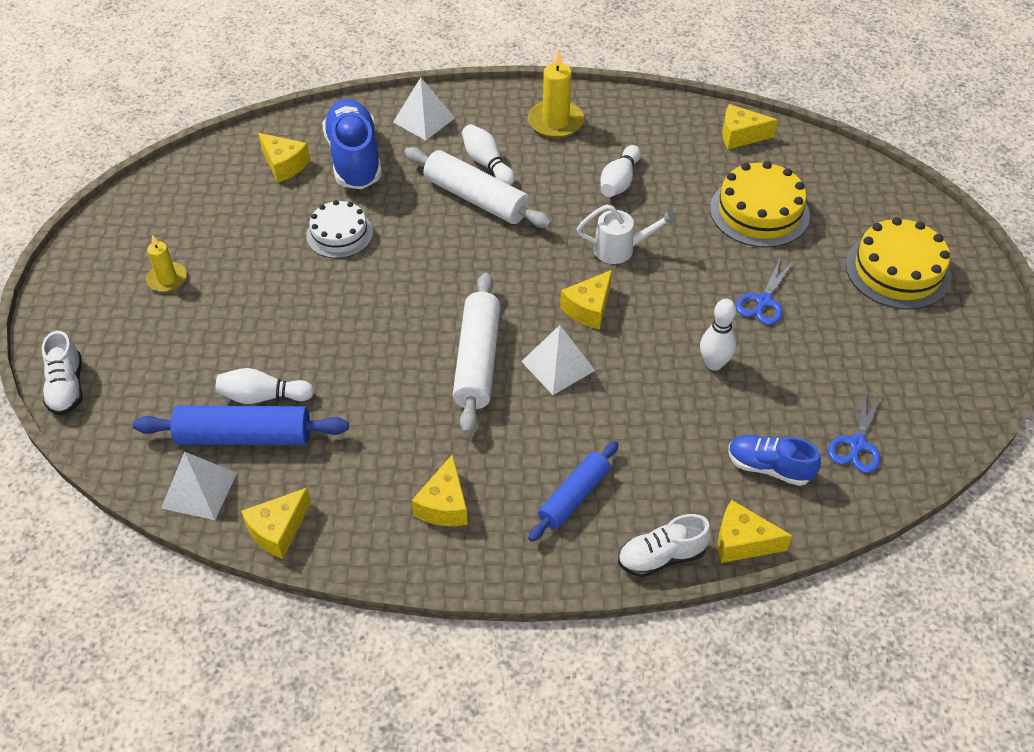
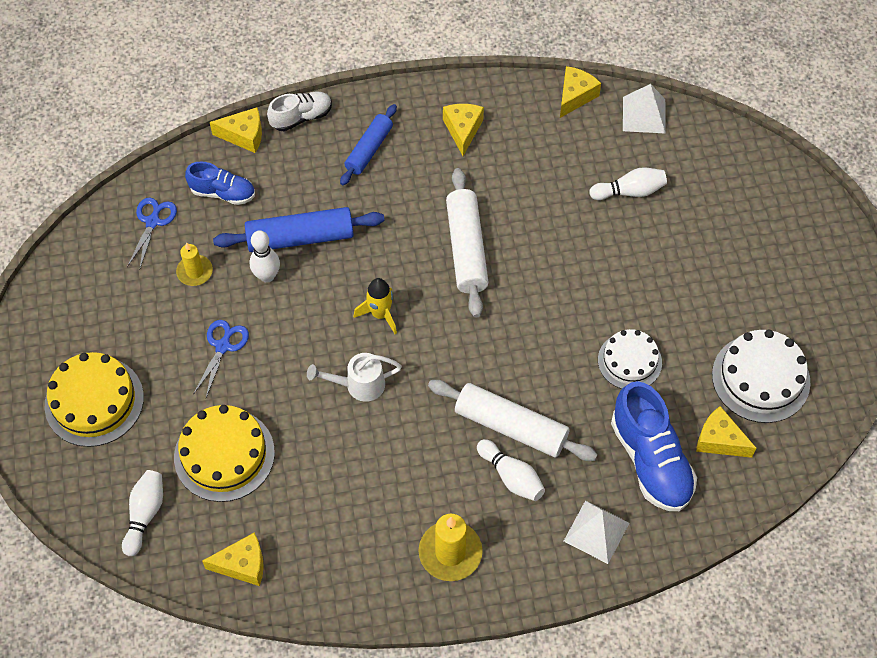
camera: 170 degrees right, 10 degrees up
(67, 387) = (788, 176): white shoe -> none
(167, 279) = (763, 287): yellow candle -> yellow candle (195, 272)
(218, 204) = (760, 378): none -> white cake
(244, 437) = (629, 158): blue rolling pin -> blue rolling pin (300, 237)
(558, 365) = (398, 254): white pyramid -> none
(588, 308) = (380, 314): yellow cheese -> yellow rocket
(619, 182) = (369, 473): white bowling pin -> white bowling pin (145, 514)

